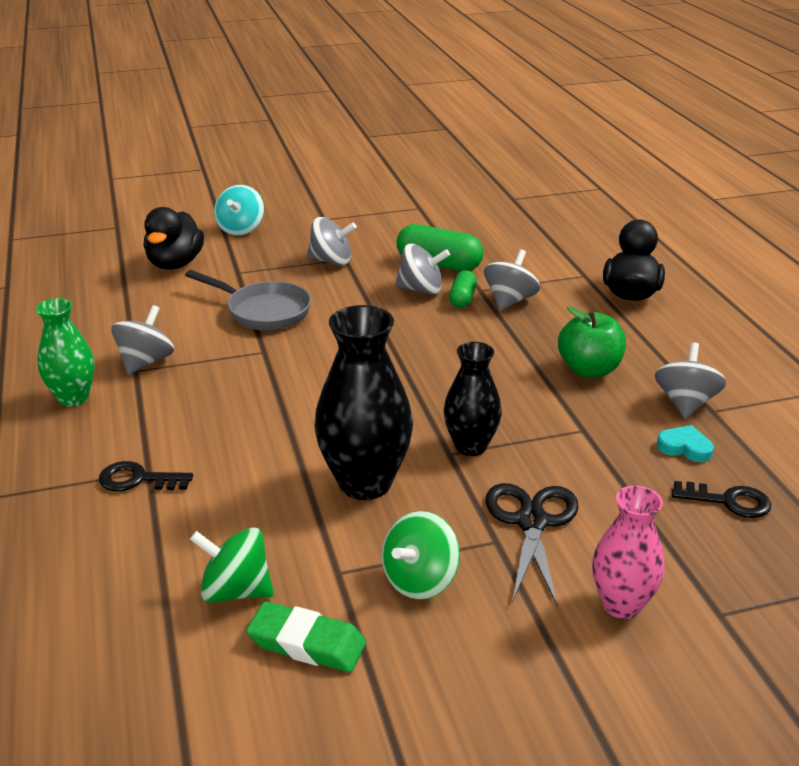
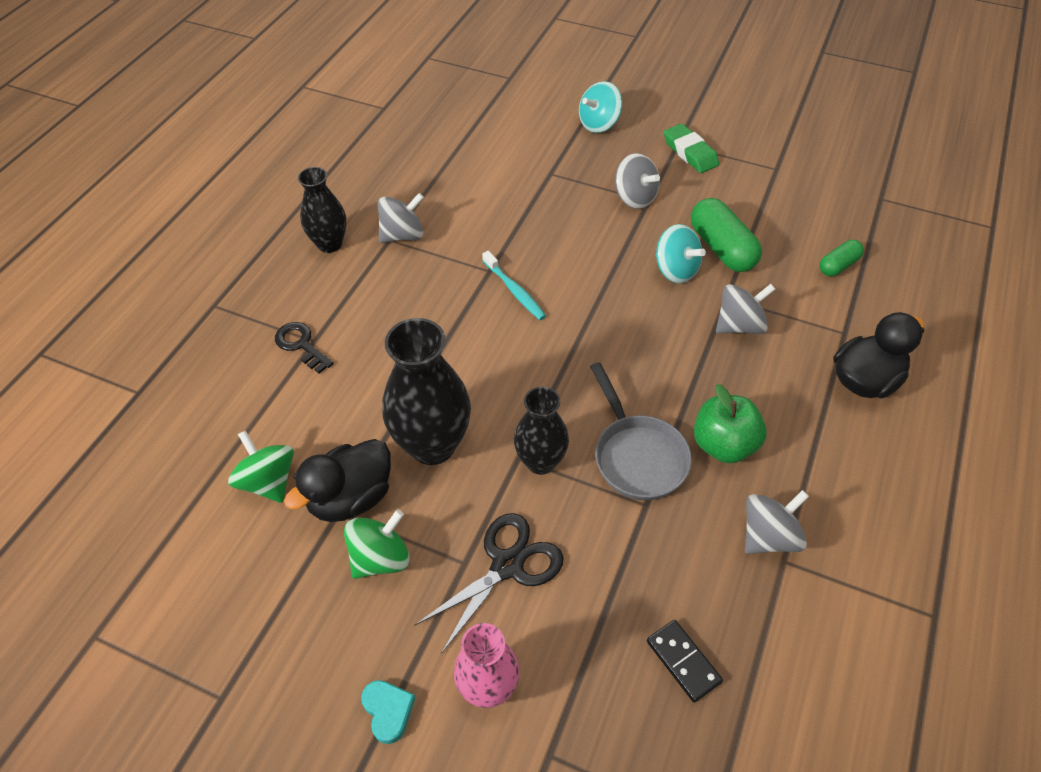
camera: 40 degrees right, 20 degrees up
(73, 398) = (330, 244): green vase -> black vase
(175, 264) = (514, 140): black duck -> black duck (351, 497)
(263, 311) = (529, 227): grey pan -> grey pan (637, 456)
(304, 354) = (514, 291): none -> turquoise toothbrush
(307, 643) = (266, 555): green eraser -> green eraser (690, 152)
(420, 580) = (380, 558): green spinning top -> green spinning top turned 150 degrees clockwise
(421, 290) = (675, 270): grey spinning top -> turquoise spinning top
(462, 298) = (700, 300): green capsule -> green capsule (838, 265)
(685, 447) = (711, 582): turquoise heart -> turquoise heart (388, 711)
(728, 501) = (683, 661): black key -> black domino

